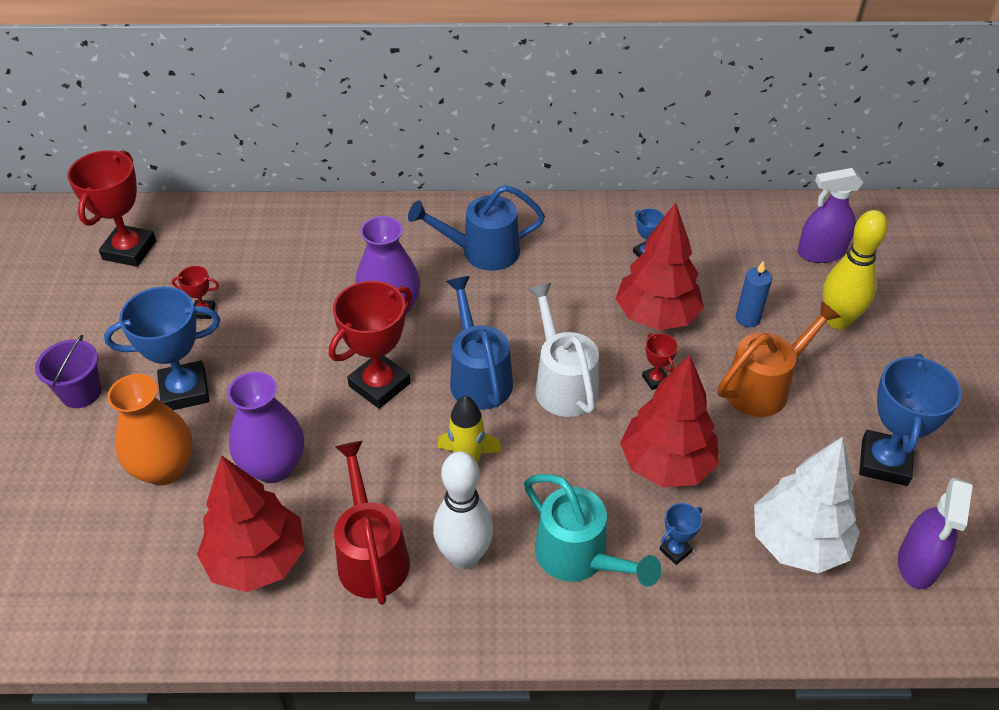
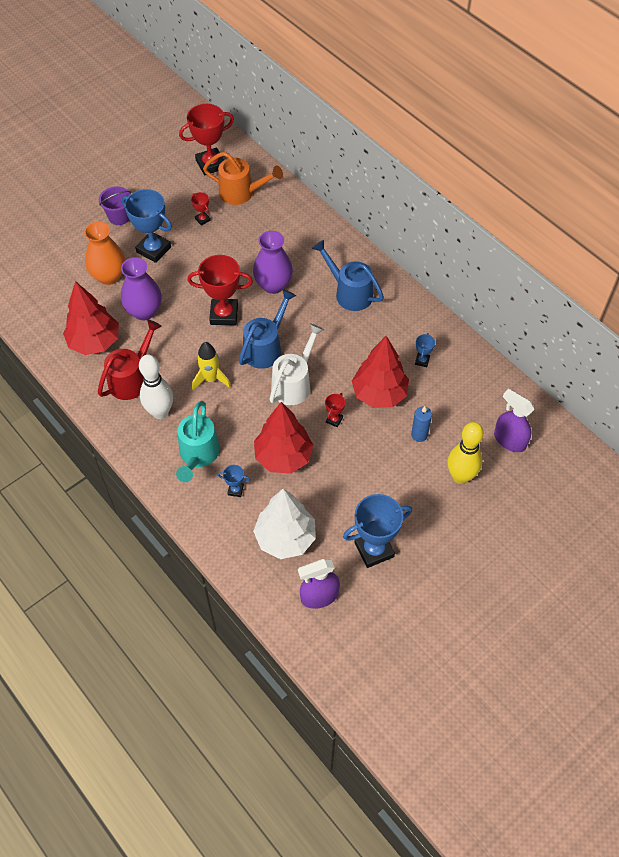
camera: 50 degrees right, 10 degrees up
(764, 386) = (376, 469): orange watering can -> orange watering can (242, 193)

